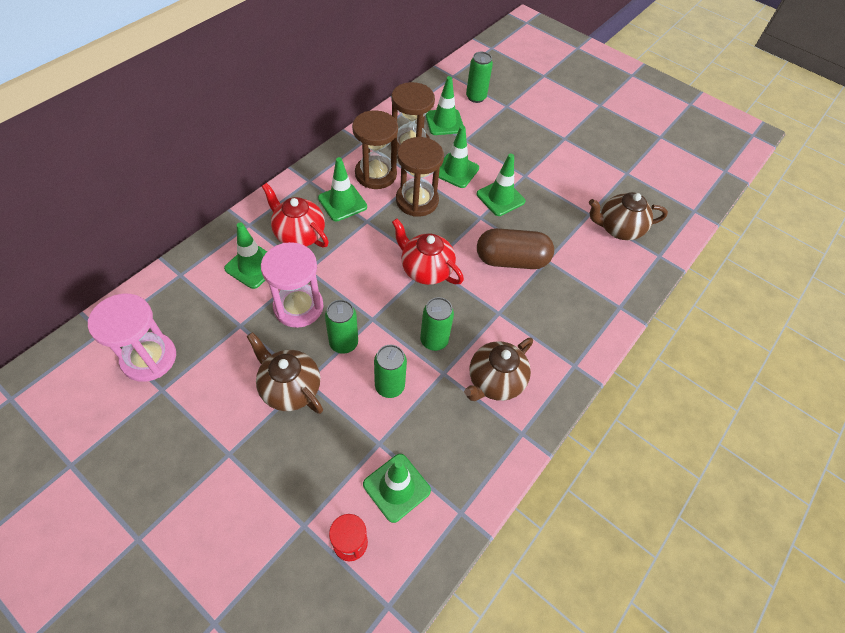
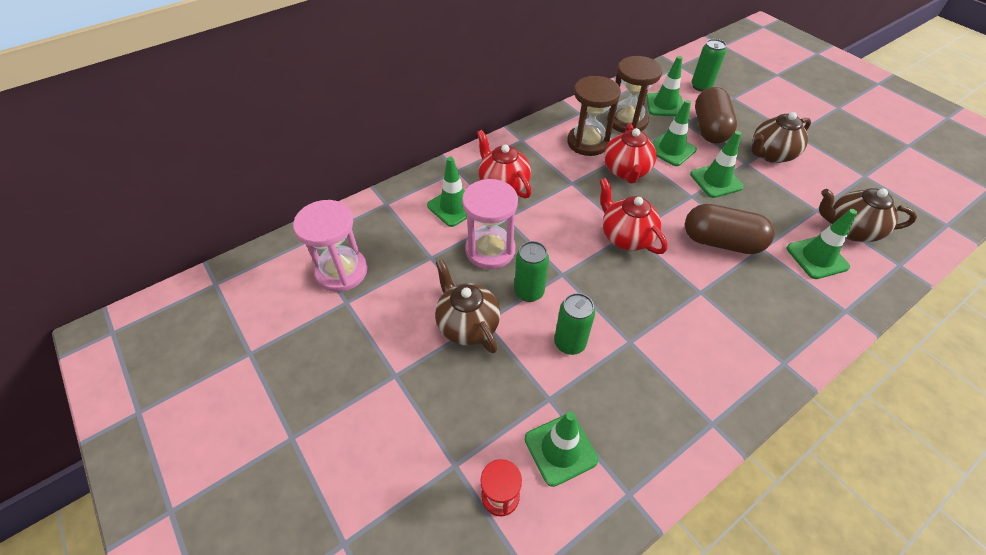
camera: 20 degrees right, 5 degrees down
(342, 202) = (550, 163): green traffic cone -> green traffic cone (817, 257)
(417, 201) = (626, 171): brown hourglass -> red teapot
(434, 340) = (624, 307): green can -> none
(488, 143) = (709, 128): none -> brown capsule
(494, 381) = (686, 361): brown teapot -> brown teapot (770, 154)

